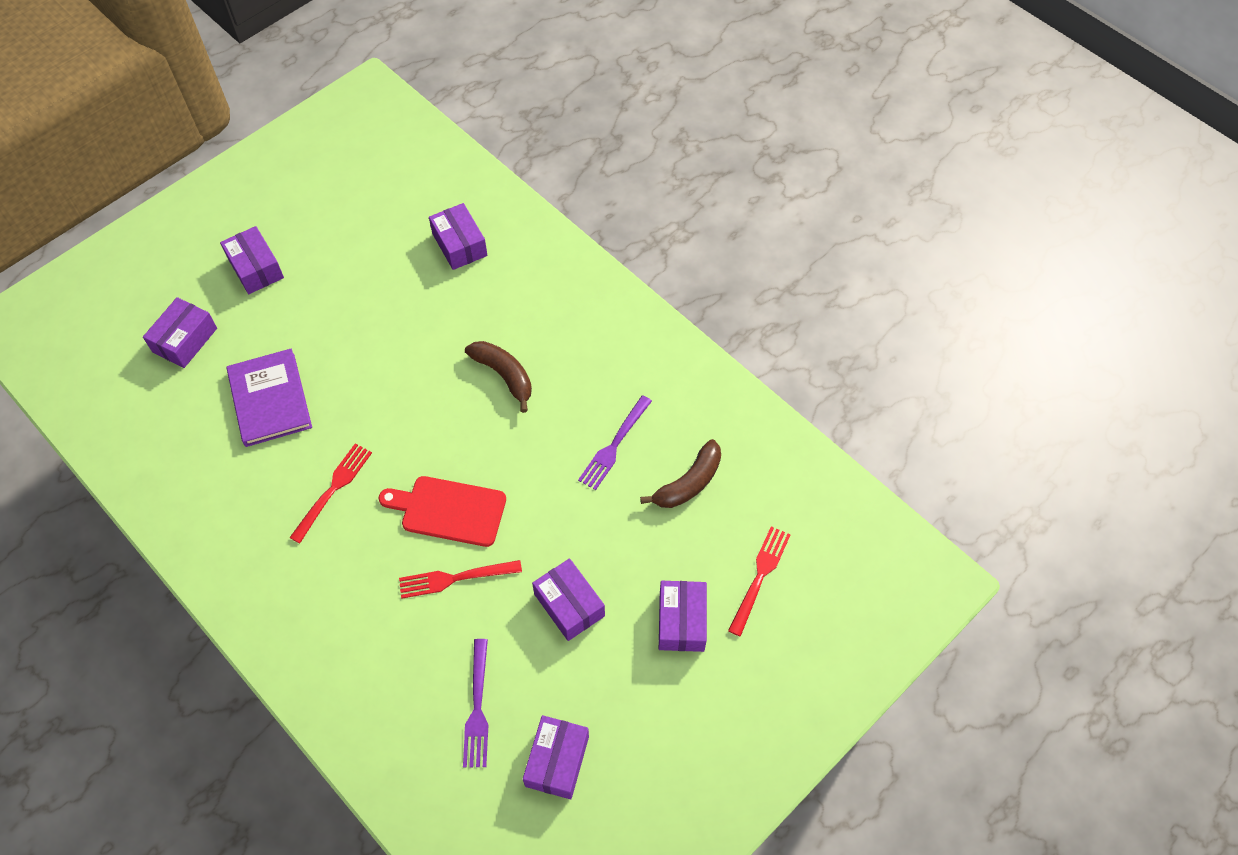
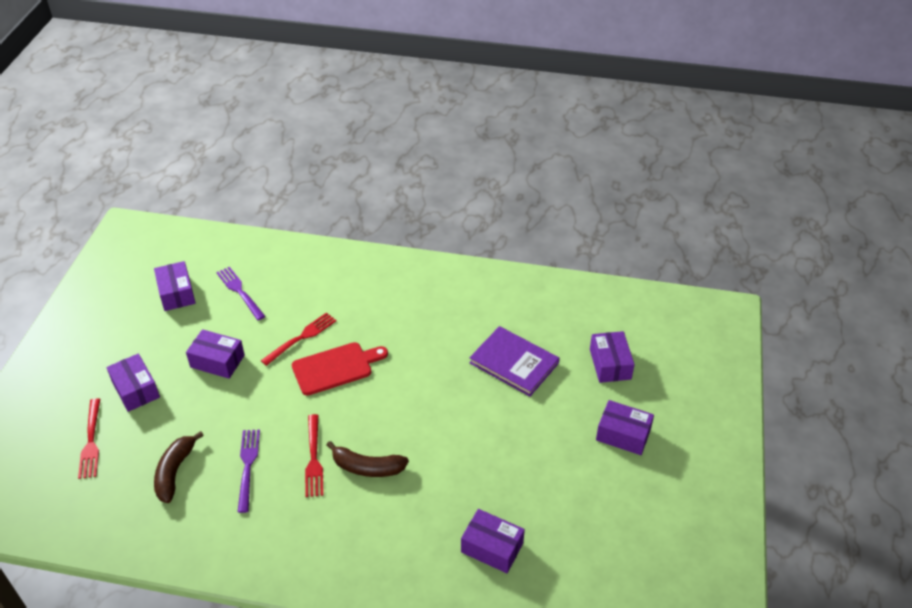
camera: 145 degrees right, 15 degrees down
(333, 489) = (420, 340): red fork -> red fork (314, 458)

